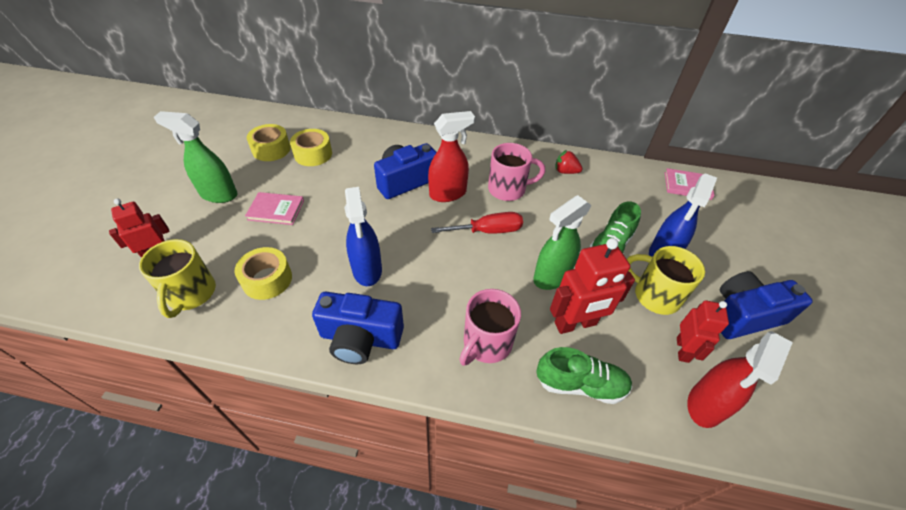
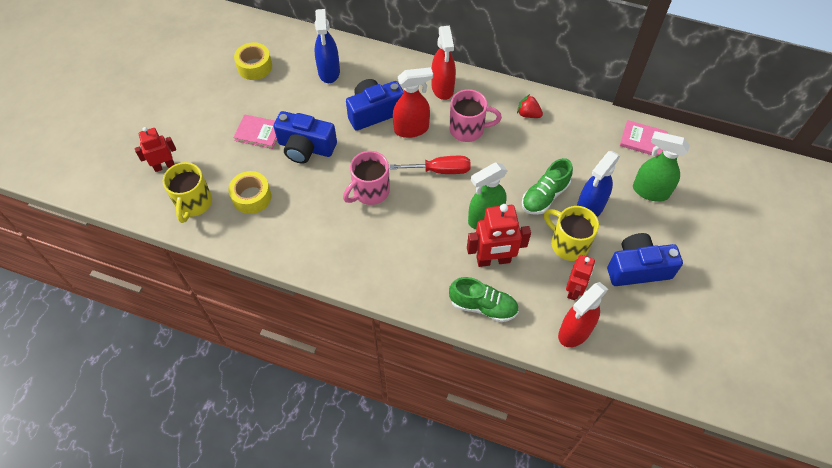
camera: 10 degrees right, 10 degrees up
(218, 194) = (209, 112): green spray bottle -> green spray bottle (650, 191)
(313, 154) = (292, 75): yellow tape -> none
(360, 338) = (322, 253): blue camera -> blue camera (306, 147)
(367, 270) = (332, 197): blue spray bottle -> blue spray bottle (329, 72)
(472, 155) = (442, 88): none -> red spray bottle
(486, 343) = (418, 268): pink mug -> pink mug (370, 191)

